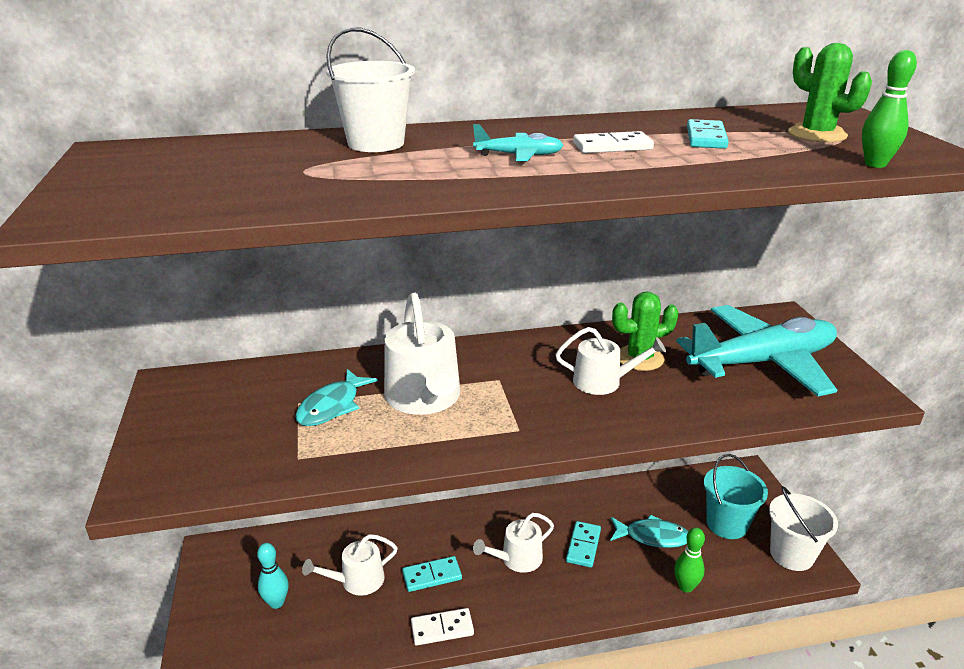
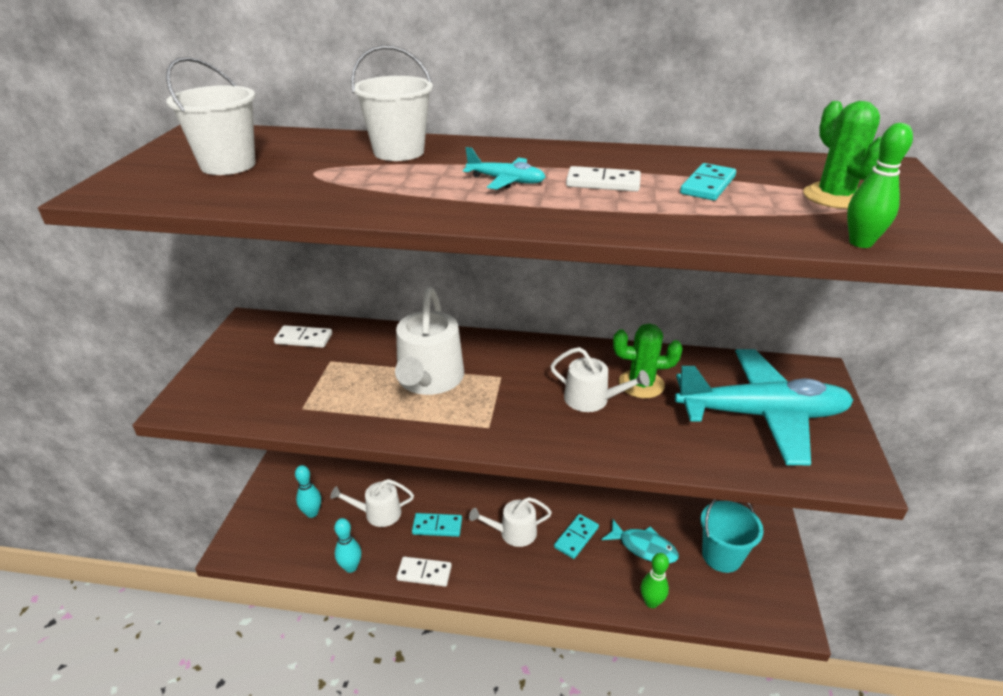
camera: 20 degrees right, 5 degrees up
(250, 386) = (304, 339): none -> white domino
(332, 406) = (353, 370): turquoise fish -> none
(354, 648) = (351, 567): none -> turquoise bowling pin
(791, 554) = (772, 603): white bucket -> white bucket (228, 165)

